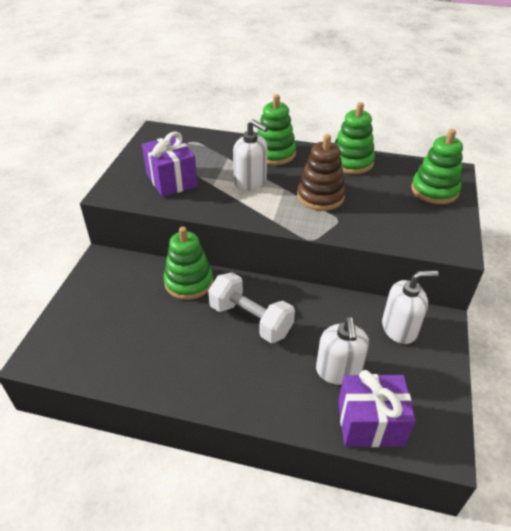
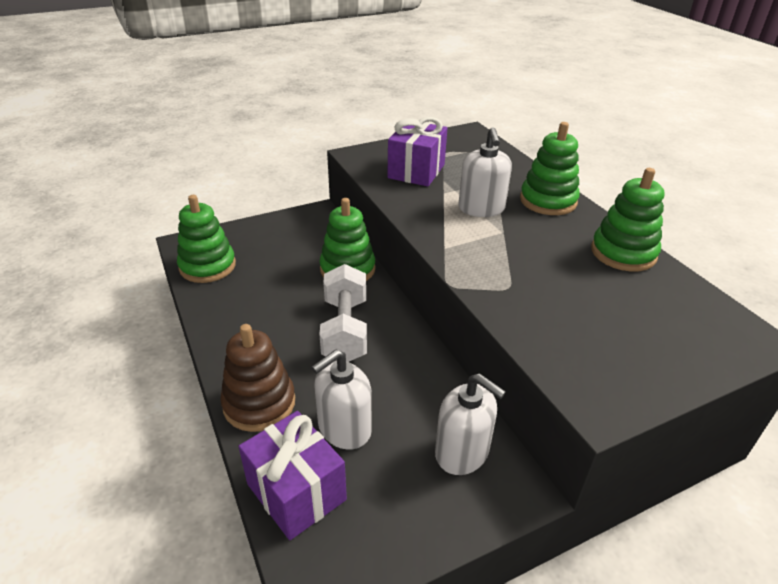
camera: 50 degrees right, 5 degrees down
(320, 196) = (527, 259): brown stacking toy -> brown stacking toy (259, 403)
(434, 190) = (685, 339): green stacking toy -> green stacking toy (207, 266)

